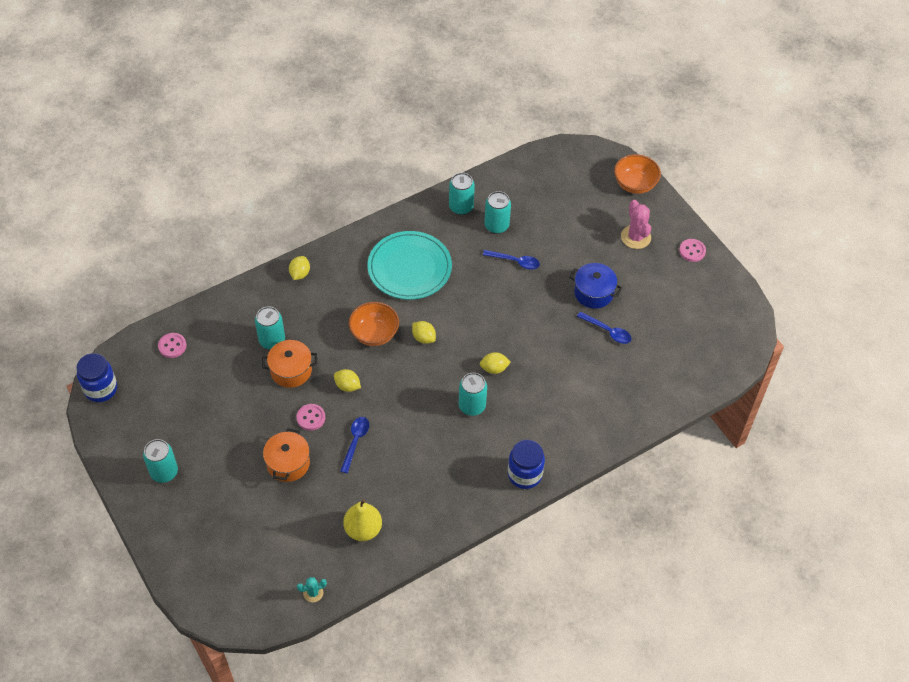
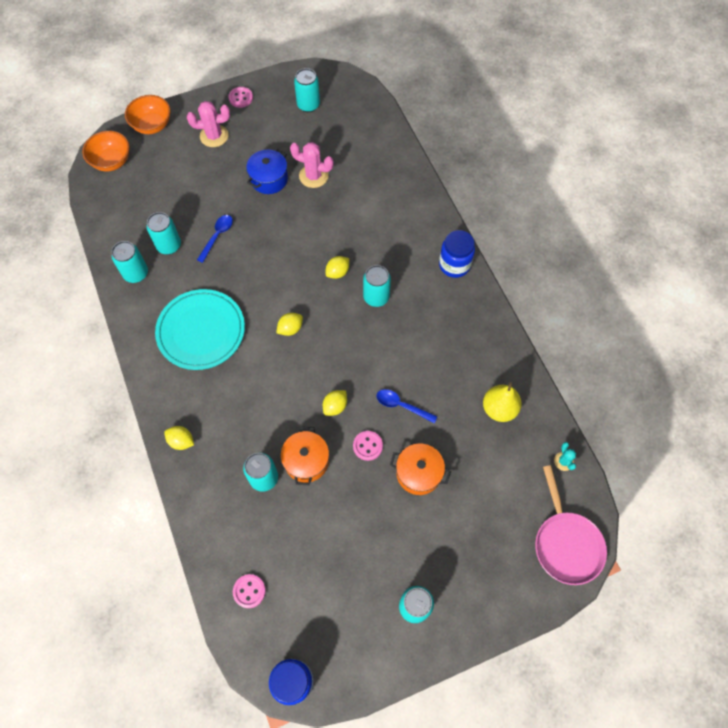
camera: 80 degrees left, 10 degrees up
(229, 598) = (566, 543): none -> pink pan
(374, 334) = (276, 374): orange bowl -> orange bowl (112, 161)
(494, 368) = (337, 272): yellow lemon -> yellow lemon turned 45 degrees clockwise
(607, 331) = (313, 176): blue spoon -> pink cactus
(701, 313) = (308, 105): none -> turquoise can

